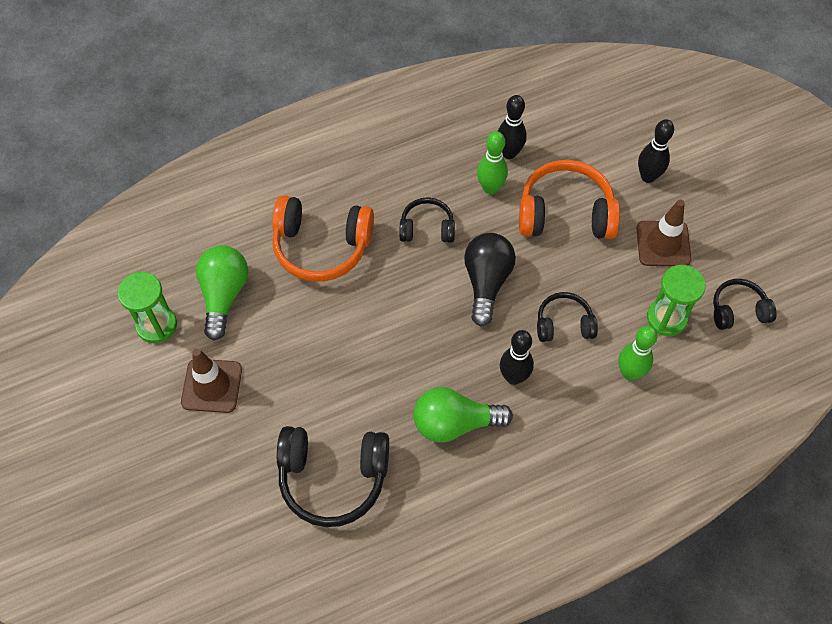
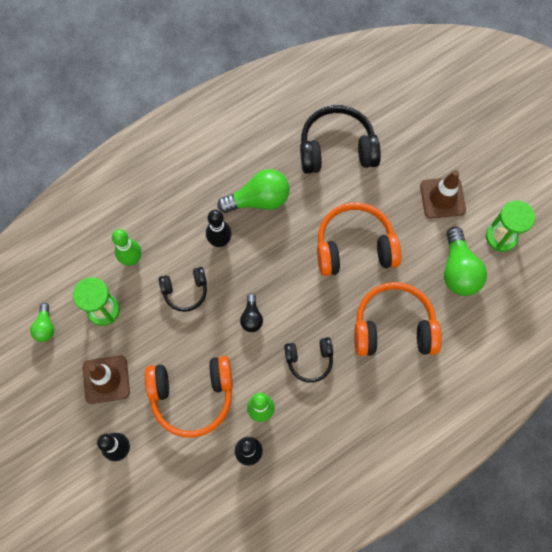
camera: 170 degrees right, 10 degrees up
(343, 343) = (354, 246): none -> orange headphones
(486, 282) = (251, 317): black light bulb -> black light bulb, size x0.54
(738, 310) = (45, 327): black headphones -> green light bulb

